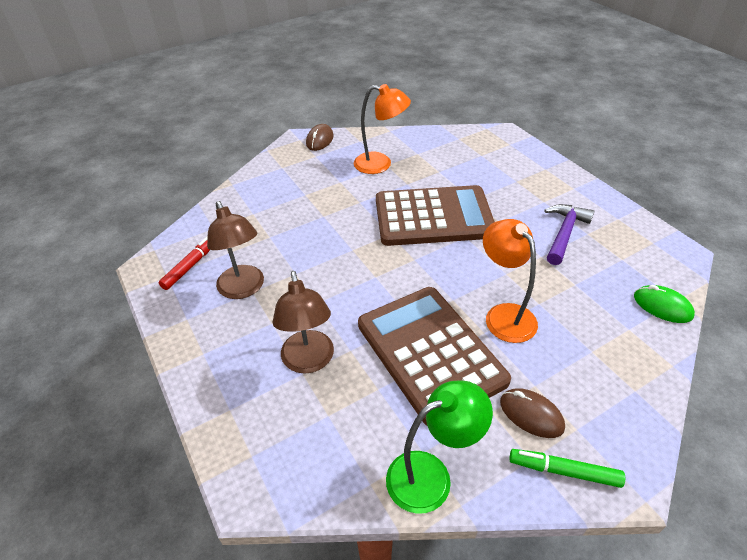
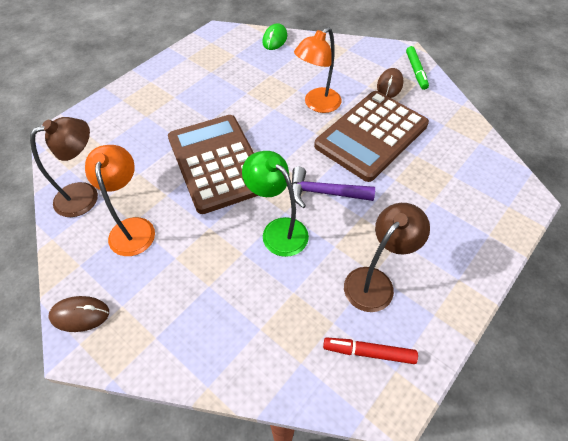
camera: 110 degrees left, 10 degrees up
(309, 361) = (420, 201): brown lamp -> brown lamp (85, 195)
(431, 475) = (455, 119): green lamp -> green lamp (278, 230)
(564, 233) = (214, 83): purple hammer -> purple hammer (324, 193)

